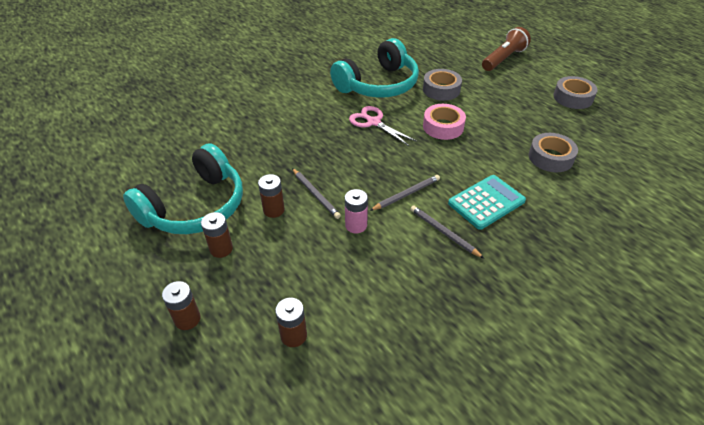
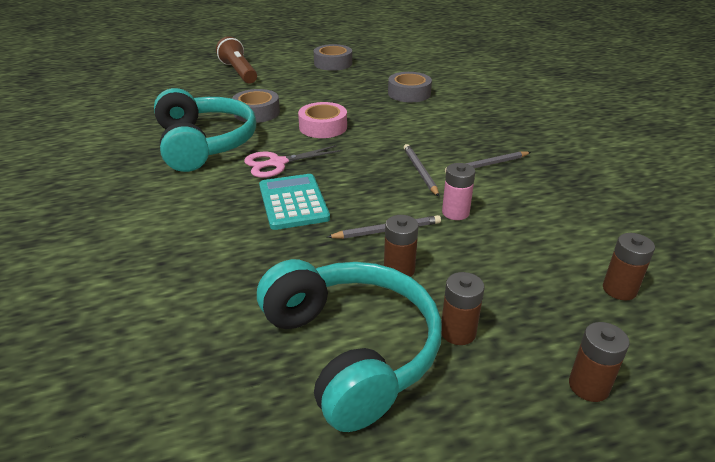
camera: 70 degrees left, 10 degrees down
(486, 202) = (453, 135): turquoise calculator -> turquoise calculator (293, 202)

